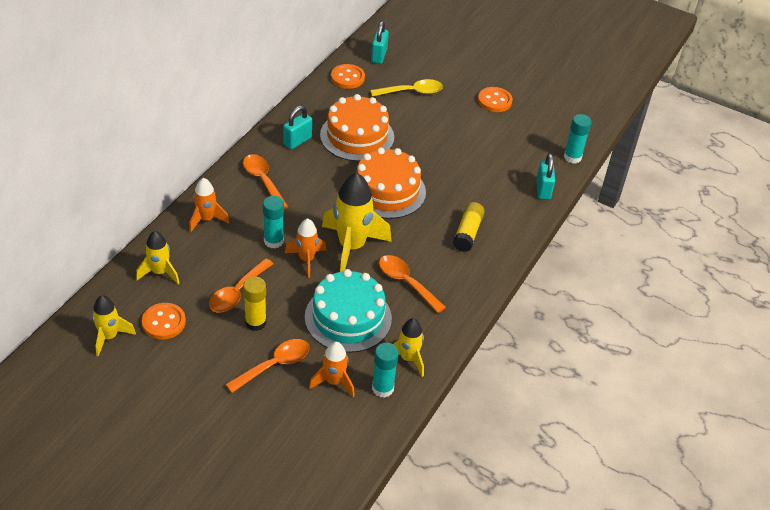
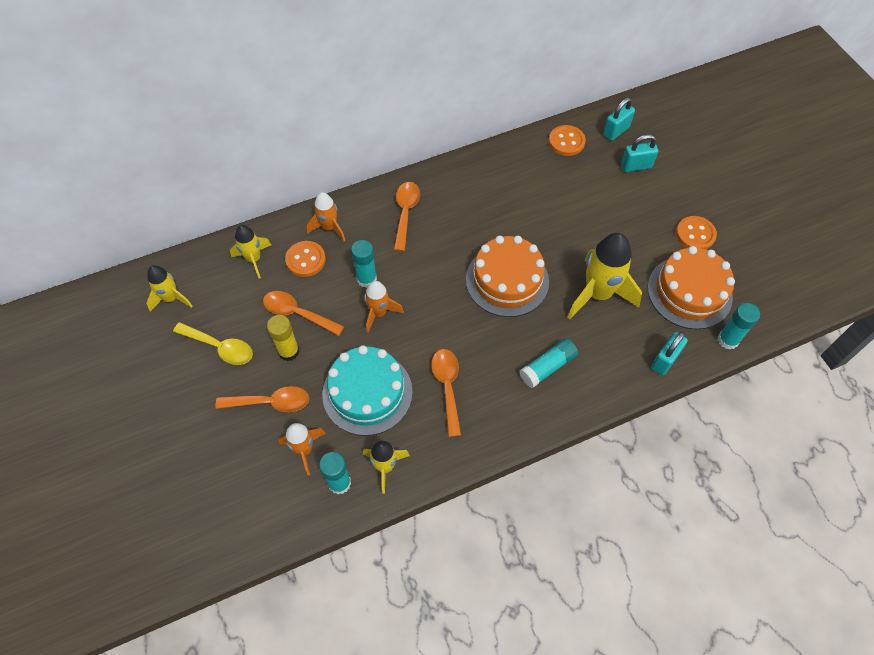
camera: 40 degrees right, 15 degrees up
(164, 322) = (220, 309): orange button -> orange button (305, 260)
(237, 292) = (297, 313): orange spoon -> orange spoon turned 45 degrees clockwise
(297, 141) = (467, 187): turquoise padlock -> turquoise padlock (636, 166)
(351, 247) = (428, 322): yellow rocket -> yellow rocket (598, 294)
(357, 136) = (525, 208): orange cake -> orange cake (689, 292)
(412, 92) = (617, 185): yellow spoon -> yellow spoon (220, 347)
(467, 233) = (547, 367): yellow glue stick -> turquoise glue stick

